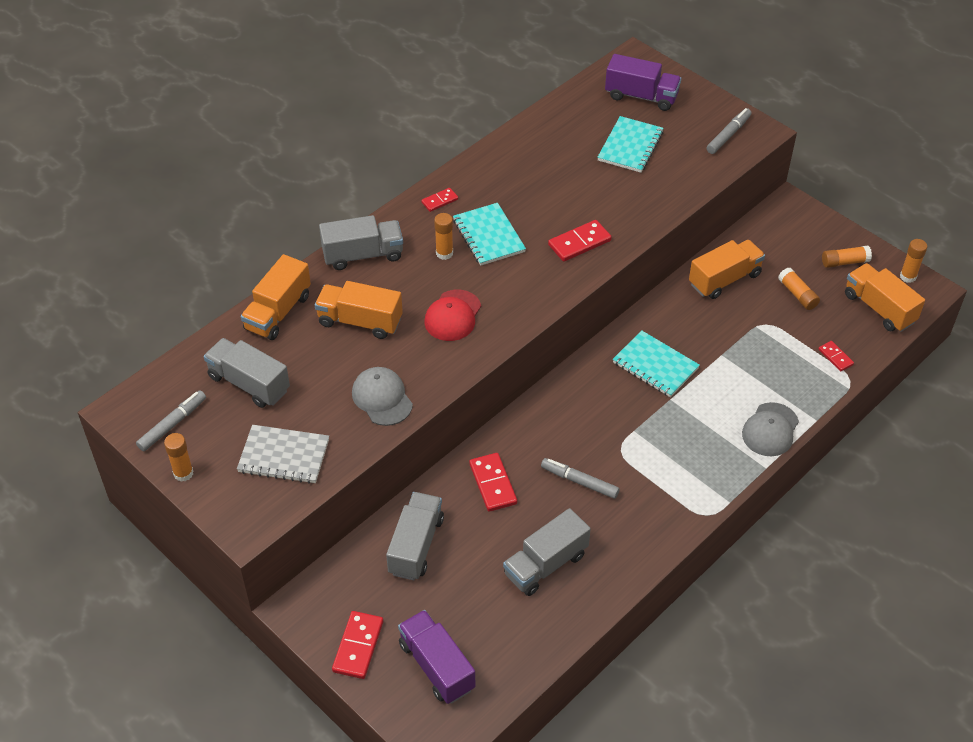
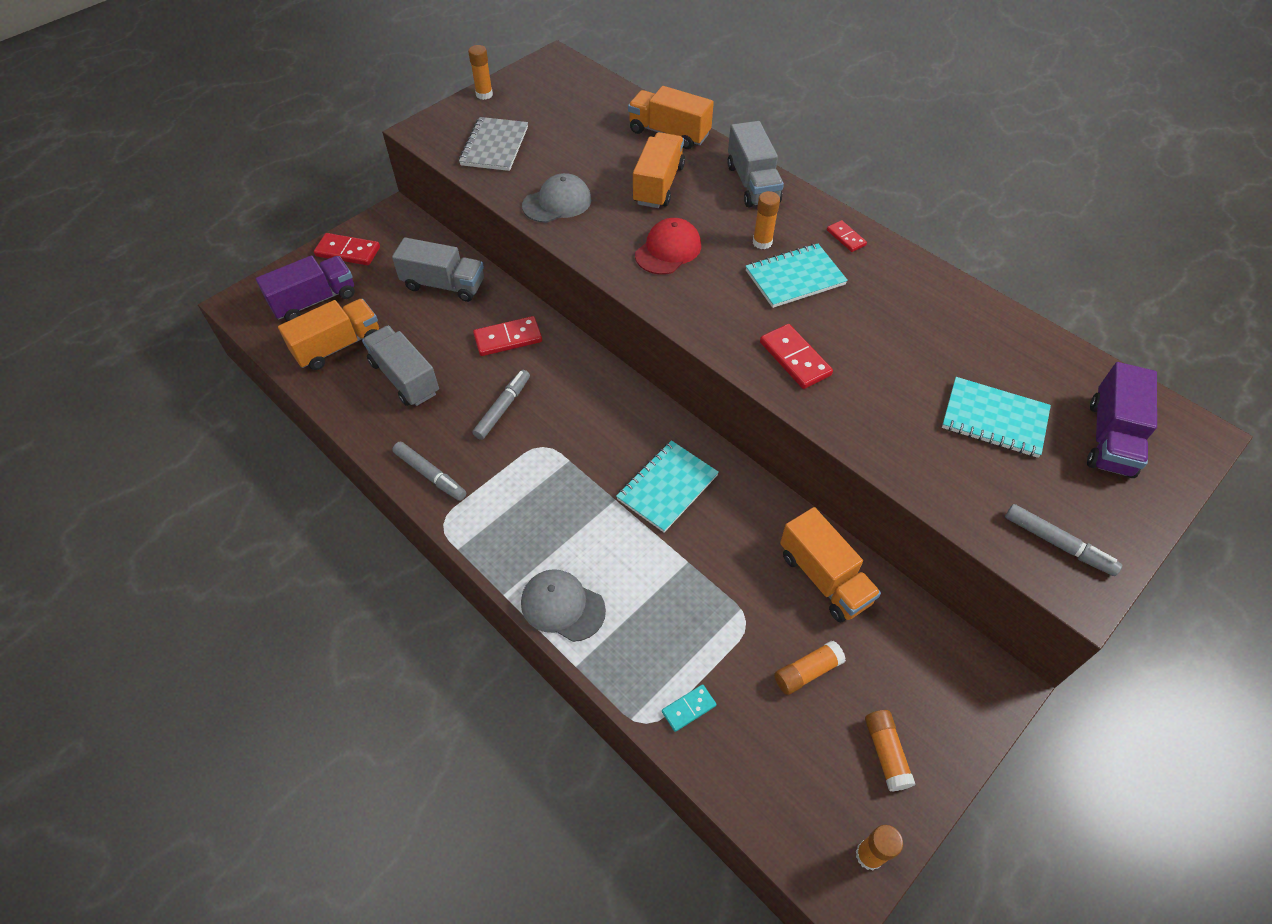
camera: 90 degrees right, 5 degrees up
(172, 424) = (537, 85): grey marker -> grey marker (430, 475)
(249, 383) = (581, 122): grey truck -> none
(453, 316) = (668, 250): red cap -> red cap turned 105 degrees clockwise
(835, 357) = (688, 709): red domino -> turquoise domino
(879, 308) = (792, 792): orange truck -> orange truck (338, 346)

